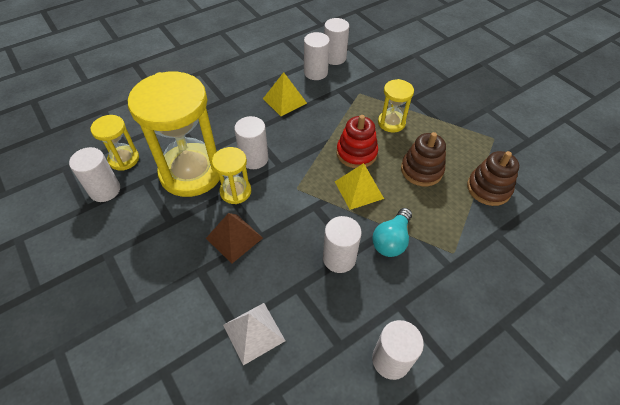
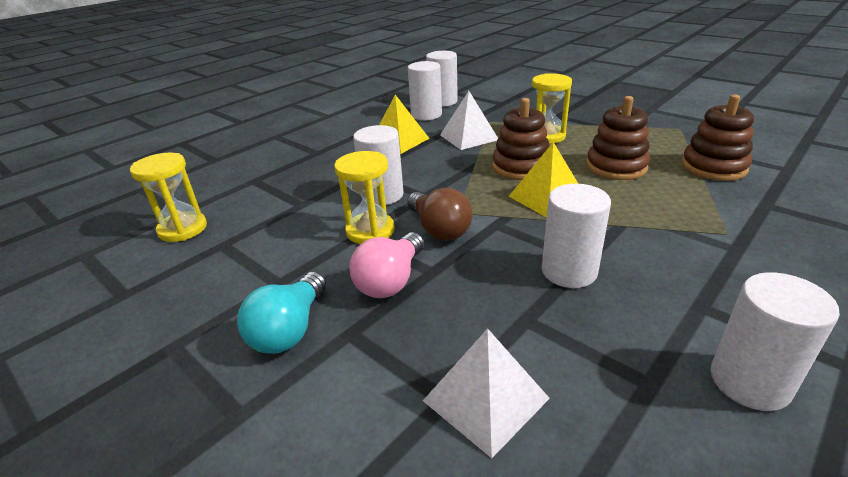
camera: 10 degrees left, 20 degrees down
(105, 190) = (156, 267): white cylinder -> none
(191, 172) = (294, 224): yellow hourglass -> none
(234, 238) = (391, 281): brown pyramid -> pink light bulb
(278, 201) = (439, 229): none -> brown light bulb
(335, 109) = (469, 137): none -> white pyramid
(356, 153) = (521, 167): red stacking toy -> brown stacking toy
(391, 240) = (630, 237): turquoise light bulb -> turquoise light bulb (289, 330)

